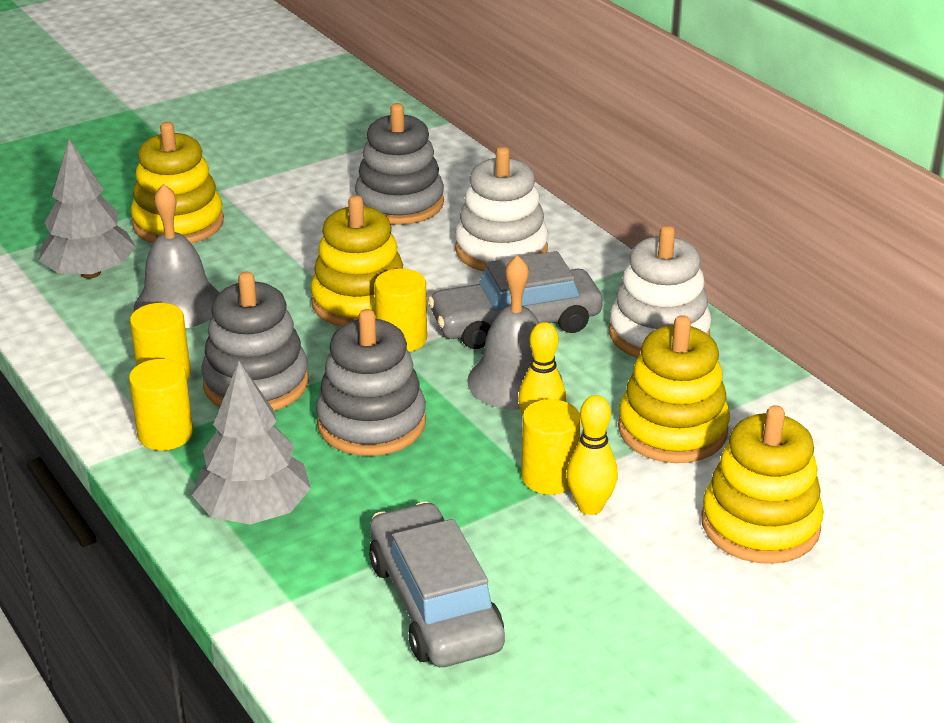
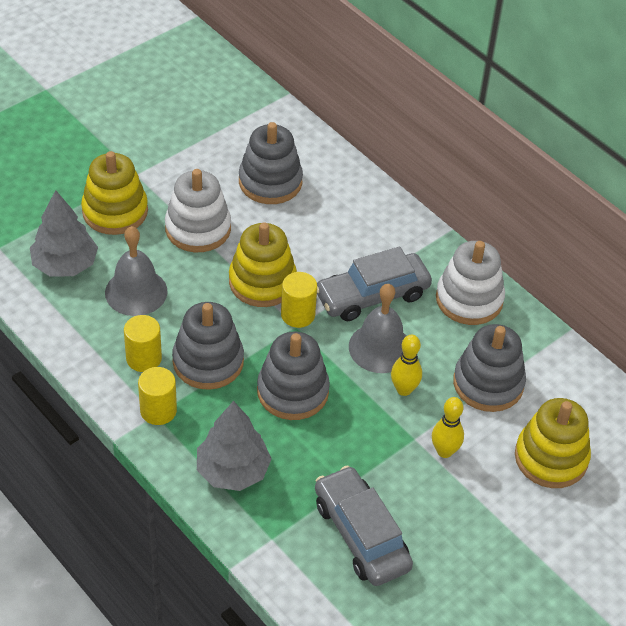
camera: 10 degrees left, 15 degrees up
(501, 250) = (350, 225): white stacking toy -> white stacking toy (198, 228)
(549, 477) = (415, 429): yellow cylinder -> none
(672, 430) = (488, 384): yellow stacking toy -> grey stacking toy

